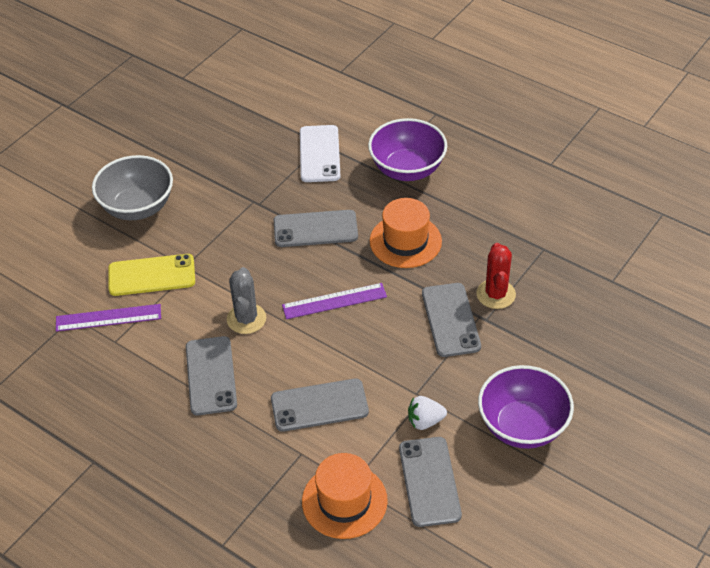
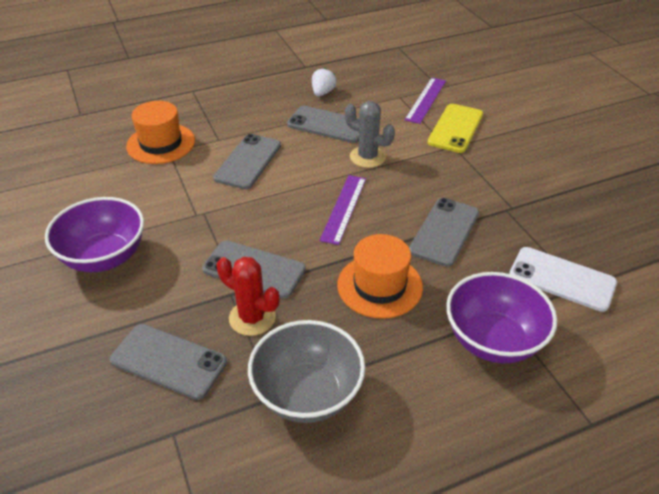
camera: 120 degrees right, 5 degrees down
(137, 207) = (546, 143): grey bowl -> grey bowl (307, 394)
(425, 421) = (174, 206): white strawberry -> white strawberry (323, 93)
(429, 481) = (125, 185): grey phone -> grey phone (168, 361)

